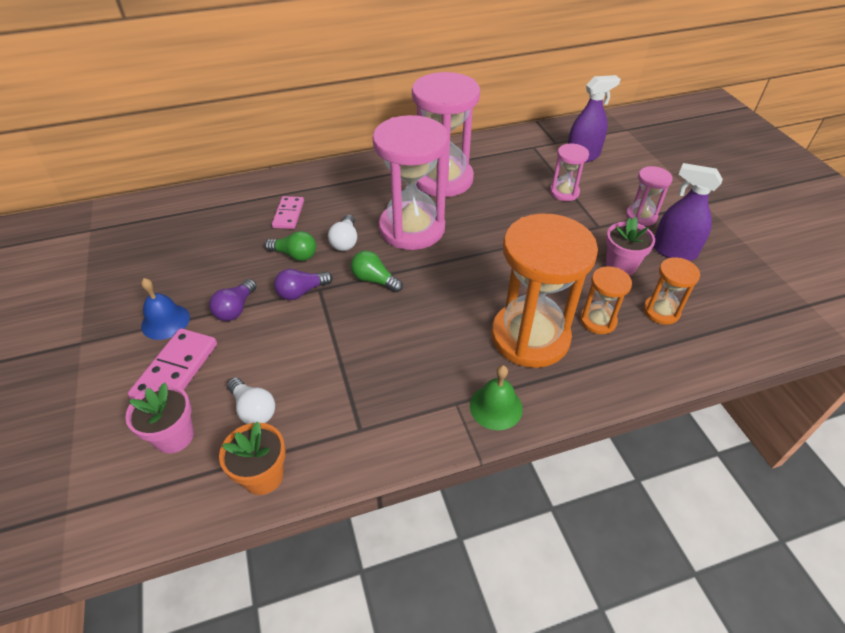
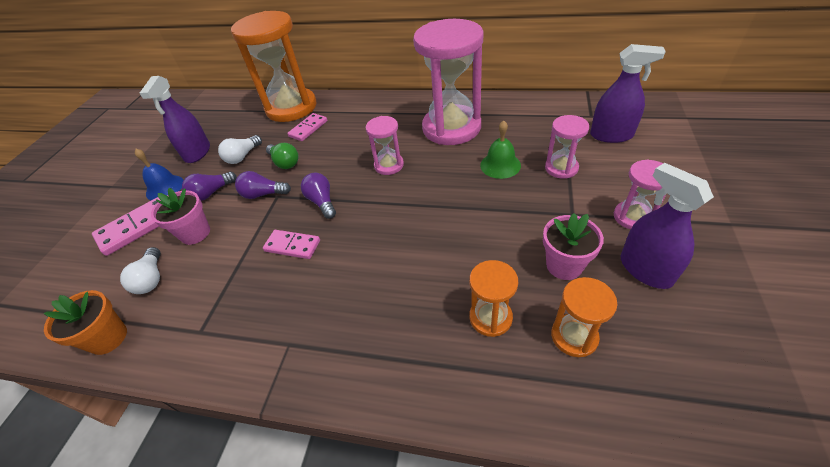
camera: 35 degrees right, 0 degrees up
(168, 273) = (197, 152): none -> purple spray bottle
(174, 436) = (92, 277): pink flower pot -> pink flower pot (195, 233)
(345, 241) = (329, 162): white light bulb -> white light bulb (243, 156)
(374, 280) = (322, 202): green light bulb -> purple light bulb
(382, 327) = (292, 246): none -> pink domino
(412, 228) = (389, 165): pink hourglass -> pink hourglass, size x0.47
(496, 407) = (317, 365): green bell -> green bell (500, 165)
(530, 337) = (407, 307): orange hourglass -> orange hourglass (291, 107)

